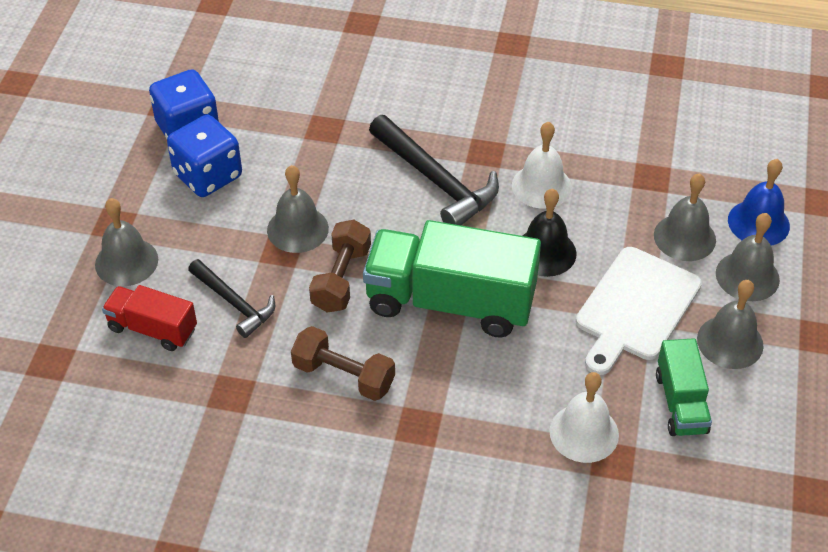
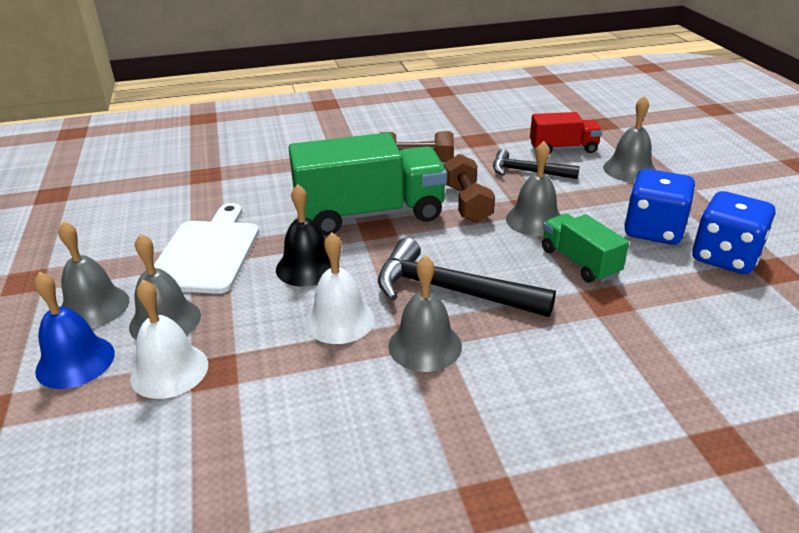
camera: 155 degrees right, 15 degrees down
(584, 433) = (230, 180): white bell -> white bell (169, 370)
(680, 403) = (158, 210): green truck -> green truck (579, 262)
(730, 342) = (115, 254): grey bell -> grey bell (425, 345)

